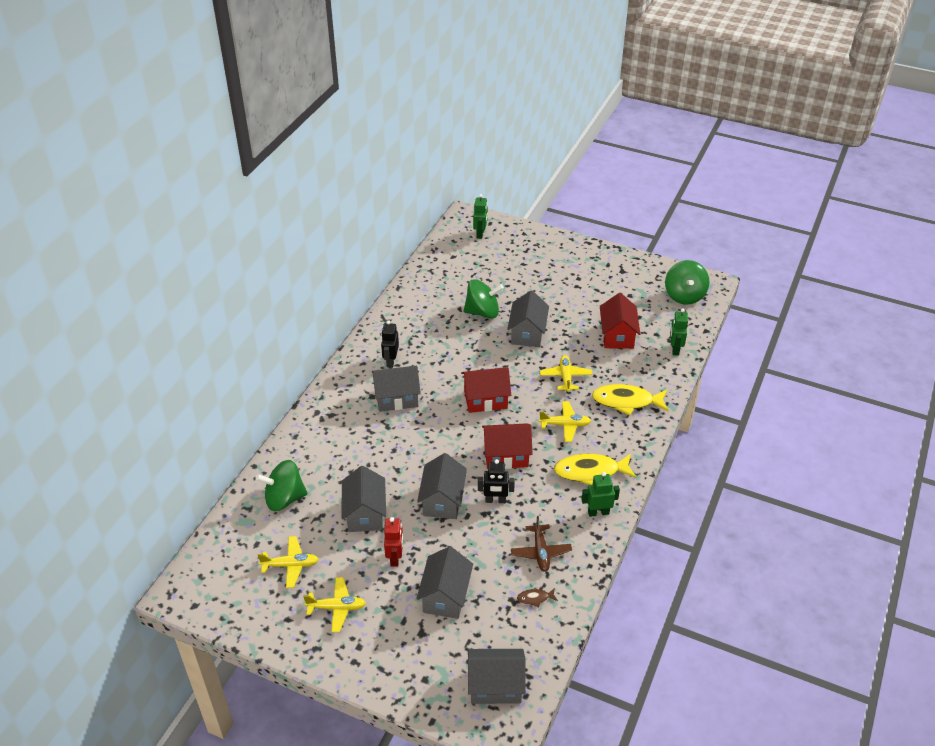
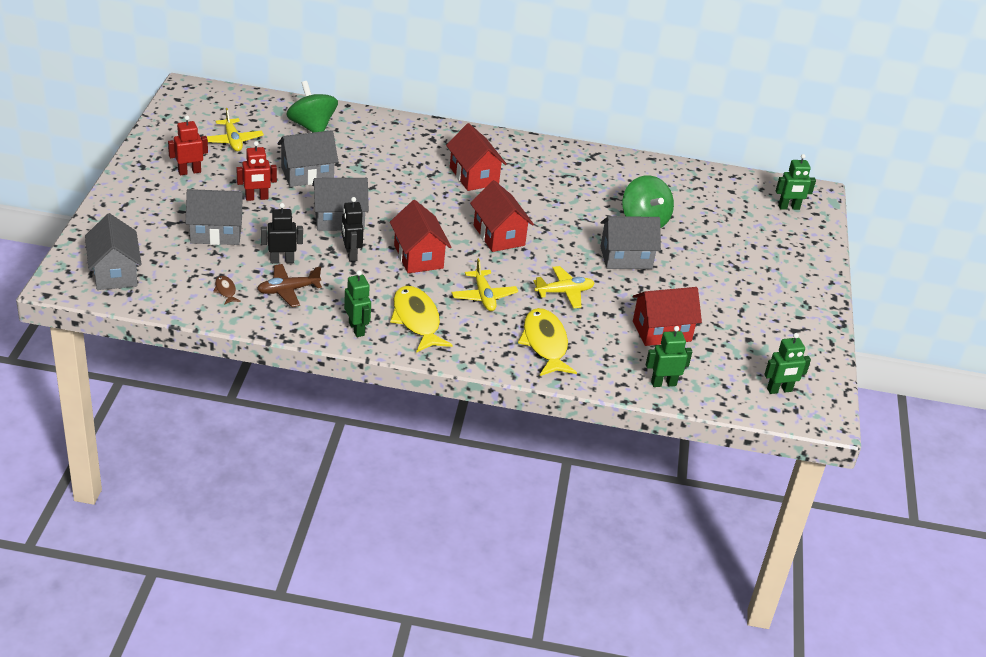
camera: 70 degrees right, 5 degrees down
(336, 608) = (189, 172): yellow plane -> red robot
(391, 361) = (528, 166): black robot -> black robot (282, 260)
(397, 398) = (474, 176): grey house -> red house
(684, 295) = (779, 390): green spinning top -> green robot

